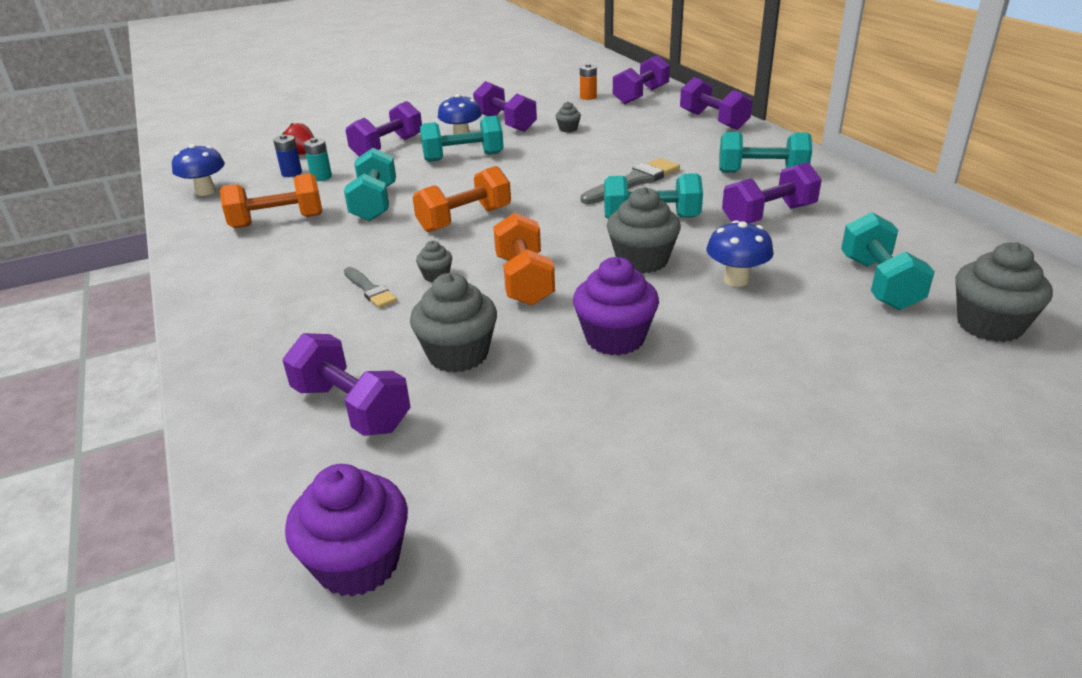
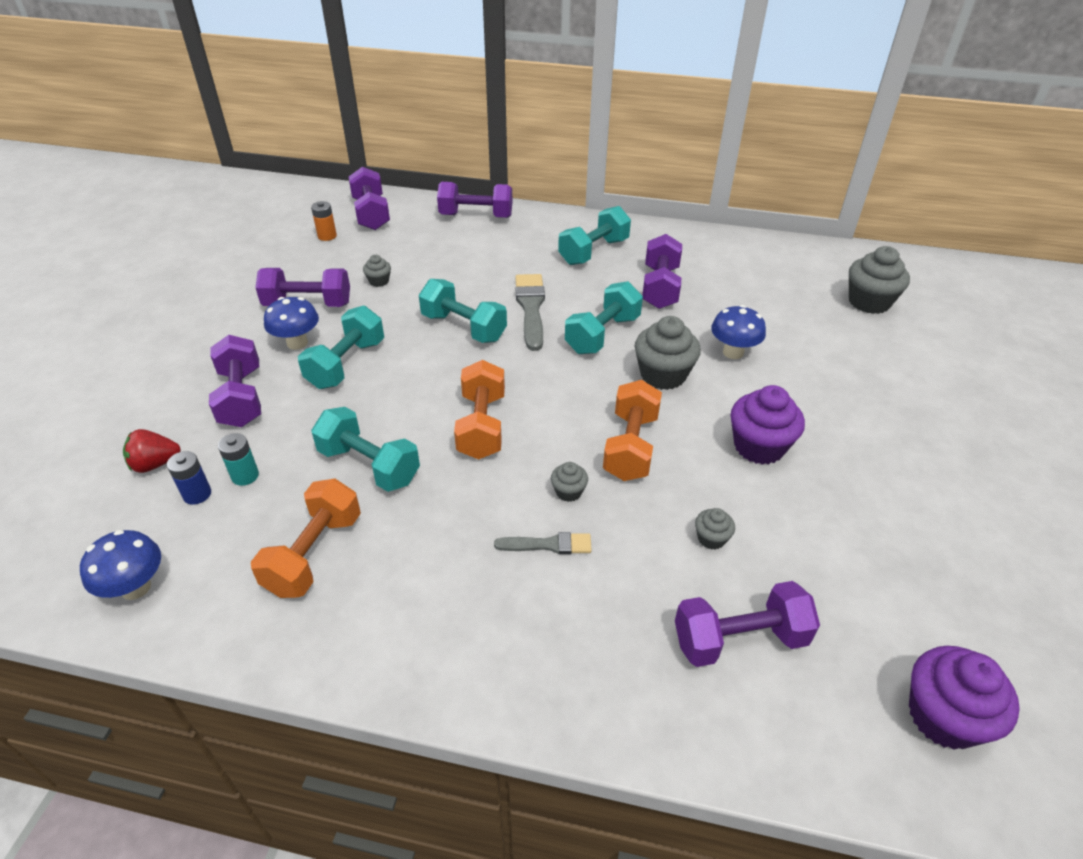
camera: 55 degrees left, 10 degrees up
(458, 355) = (711, 538): grey cupcake -> grey cupcake, size x0.50
(524, 280) = (630, 447): orange dumbbell -> orange dumbbell turned 75 degrees clockwise
(879, 283) = (791, 305): turquoise dumbbell -> turquoise dumbbell (463, 327)

